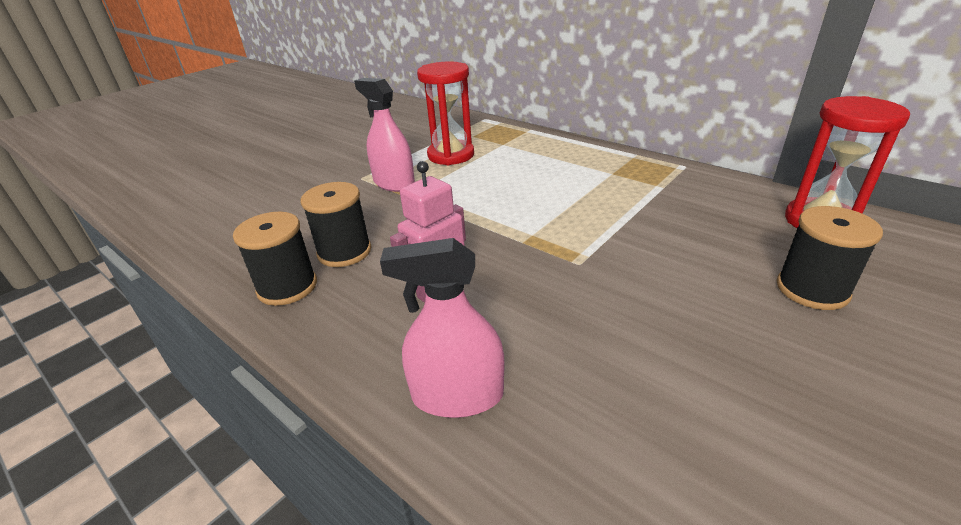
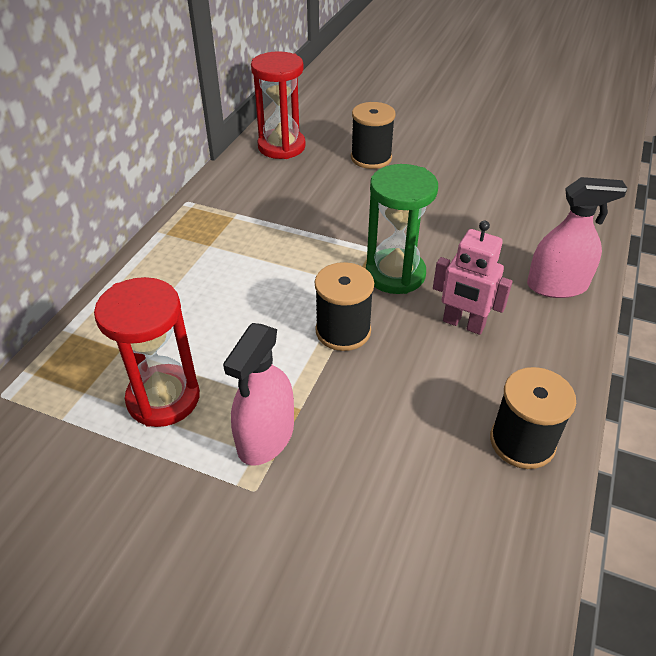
camera: 110 degrees left, 10 degrees up
(344, 252) = (442, 420): black spool -> black spool (343, 331)
(457, 395) = (557, 286): pink spray bottle -> pink spray bottle turned 75 degrees counterclockwise
(536, 262) = (395, 274): none -> green hourglass

